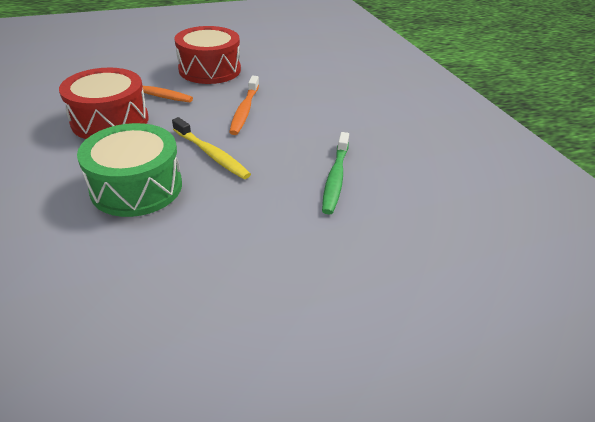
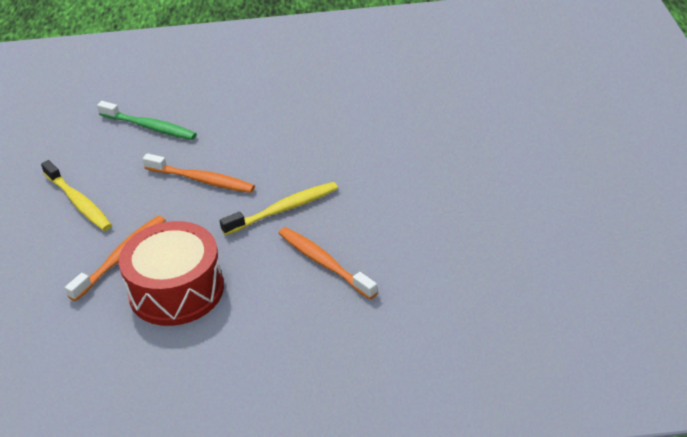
camera: 70 degrees left, 0 degrees up
(137, 187) = (324, 263): green drum -> orange toothbrush
(210, 70) = (78, 202): red drum -> yellow toothbrush
(335, 178) = (352, 134): green toothbrush -> green toothbrush (150, 127)

